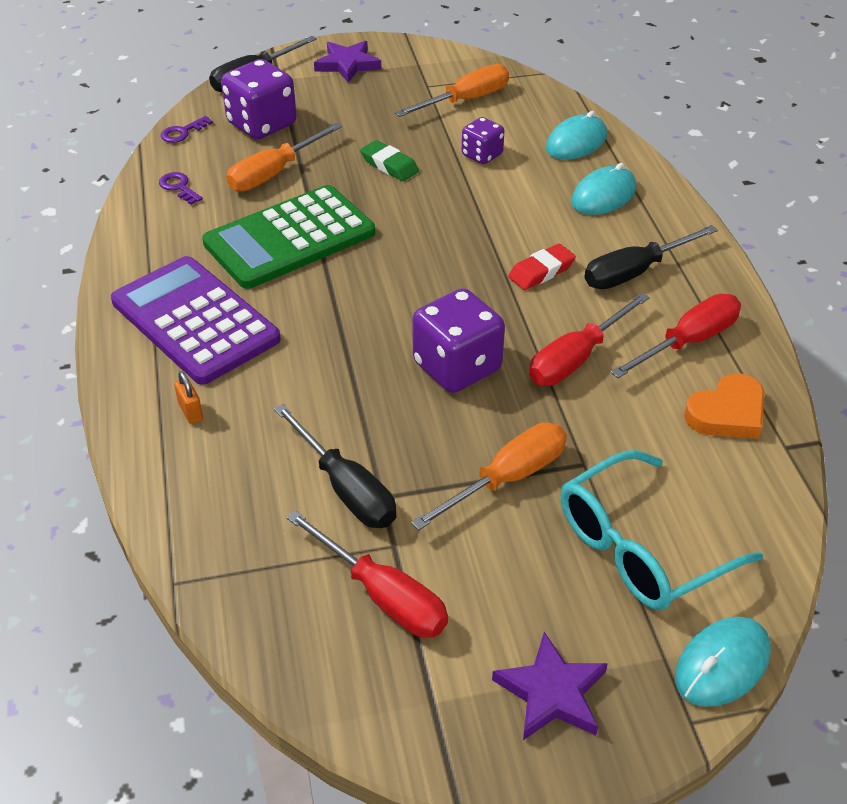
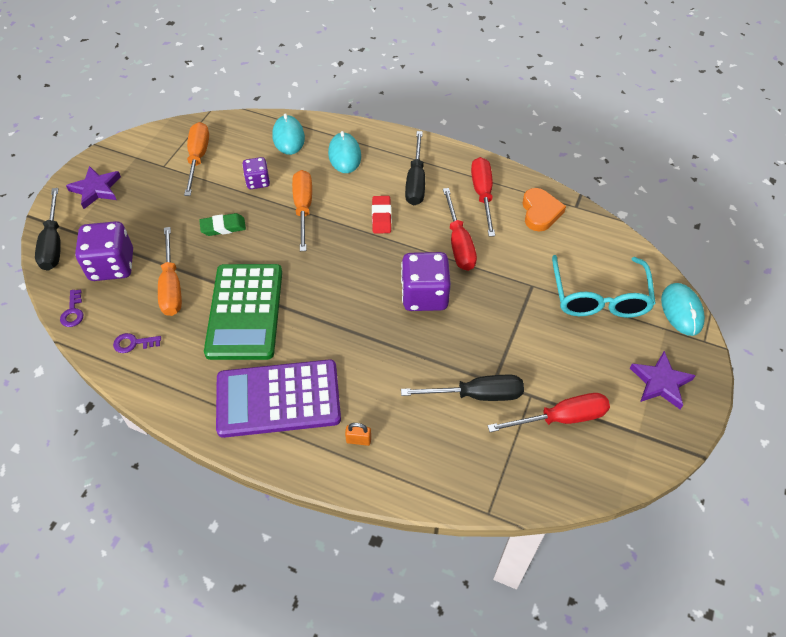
camera: 55 degrees left, 10 degrees up
(507, 479) = (520, 322): orange screwdriver -> orange screwdriver (303, 208)

